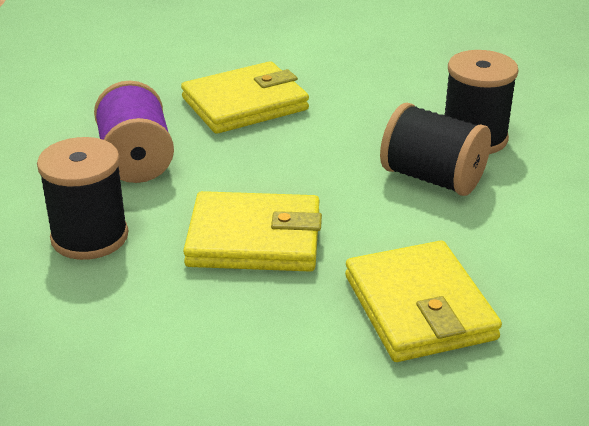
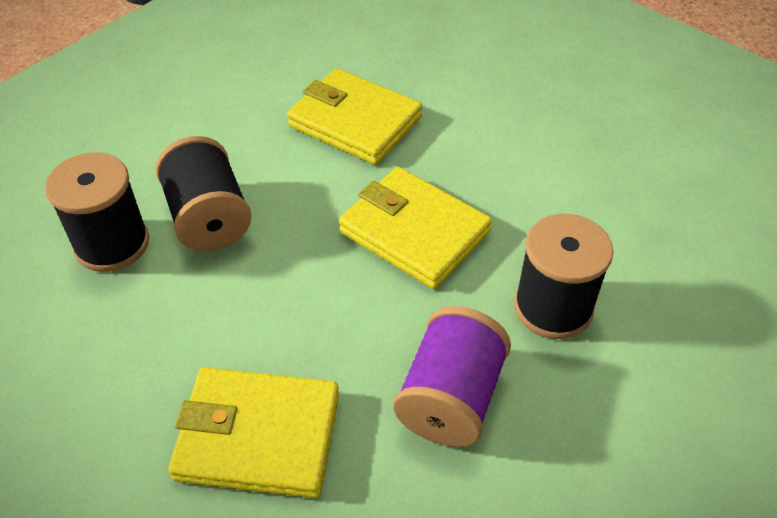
camera: 145 degrees left, 15 degrees up
(419, 307) = (355, 122): yellow wallet -> yellow wallet turned 75 degrees counterclockwise

